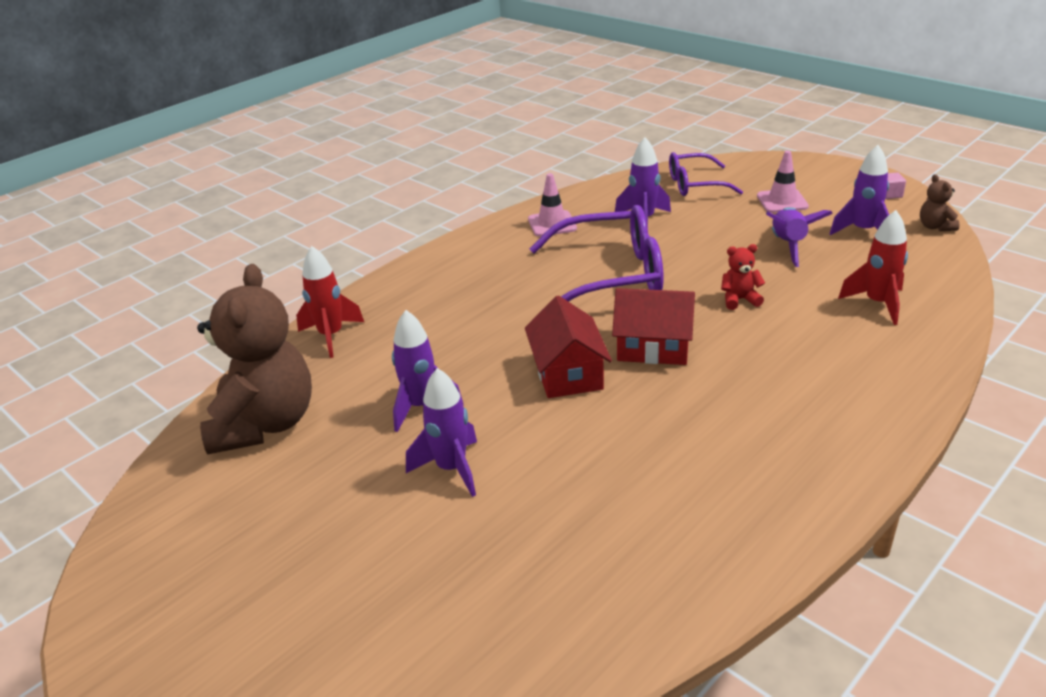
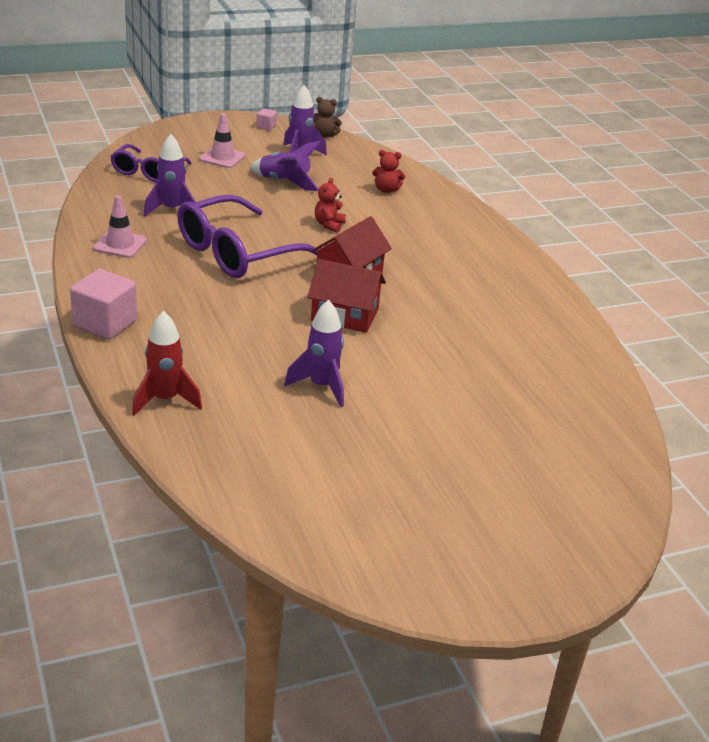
camera: 70 degrees left, 0 degrees up
(265, 424) = (267, 467): brown teddy bear -> none
(421, 267) = (105, 324): none -> pink cube
(451, 469) = (409, 396): purple rocket -> none
(611, 276) = (237, 253): purple glasses -> purple glasses turned 150 degrees counterclockwise
(877, 304) = (386, 190): red rocket -> red teddy bear

